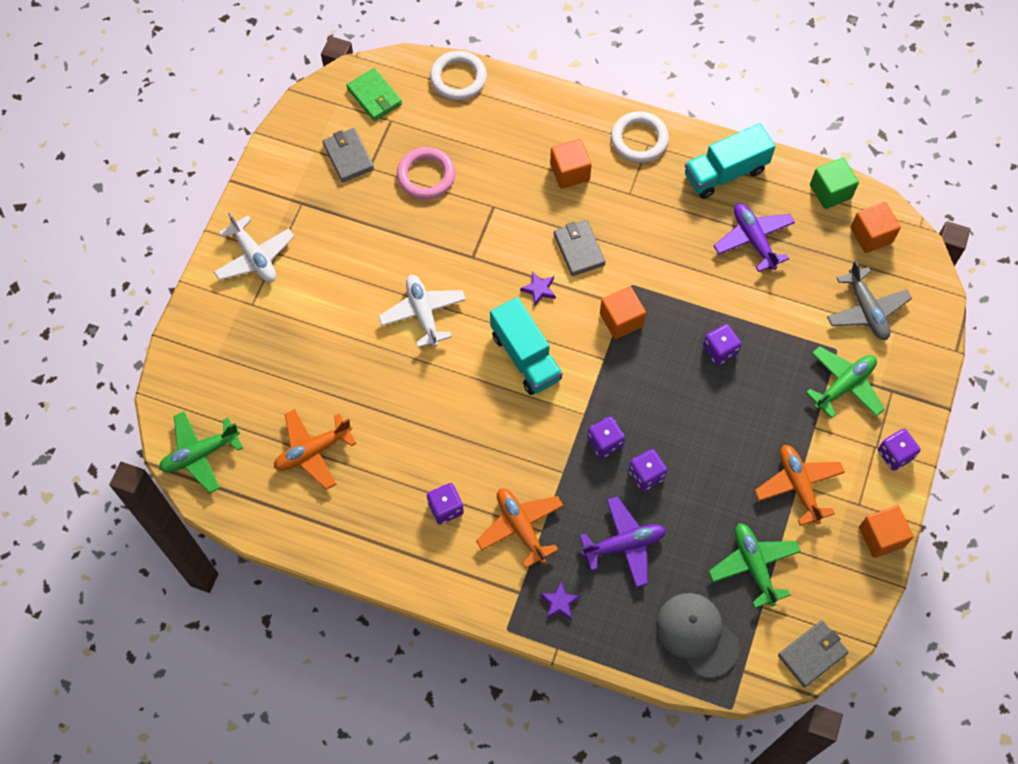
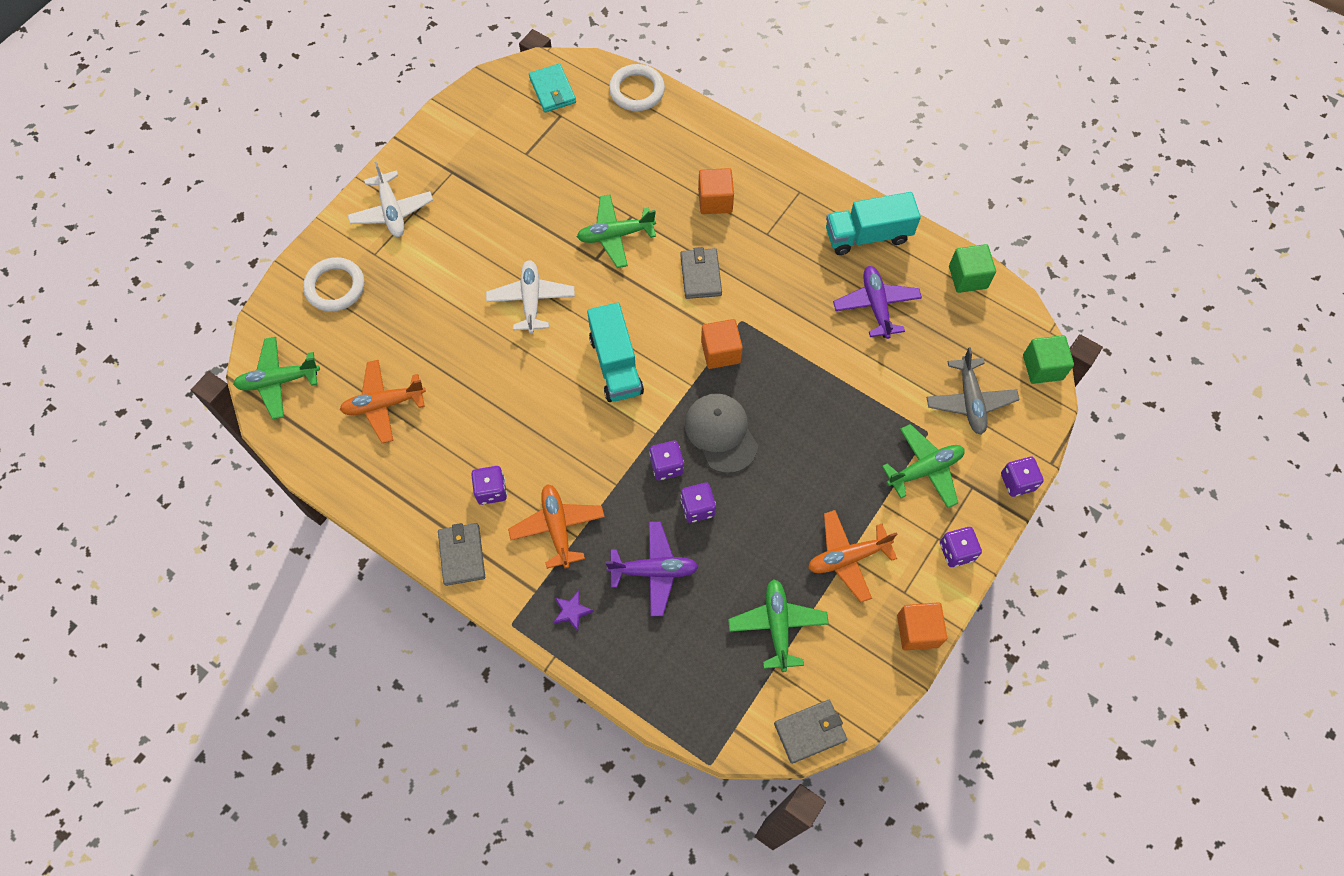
camera: 15 degrees right, 0 degrees up
(348, 157) = (509, 139): grey wallet -> grey wallet (462, 555)
(374, 96) = (552, 90): green wallet -> turquoise wallet
(426, 176) = (577, 173): pink ring -> none
(484, 229) = (615, 235): none -> green plane
(539, 289) = (650, 304): purple star -> none
(639, 139) = (792, 185): white ring -> white ring (335, 287)
(697, 635) = (698, 680): grey cap -> grey cap (721, 433)
(720, 350) = (809, 404): purple dice -> purple dice (1017, 482)
(798, 486) = (847, 558): orange plane -> orange plane turned 105 degrees counterclockwise
(871, 235) = (996, 329): orange cube -> none
(923, 262) = (1042, 367): none -> green cube

